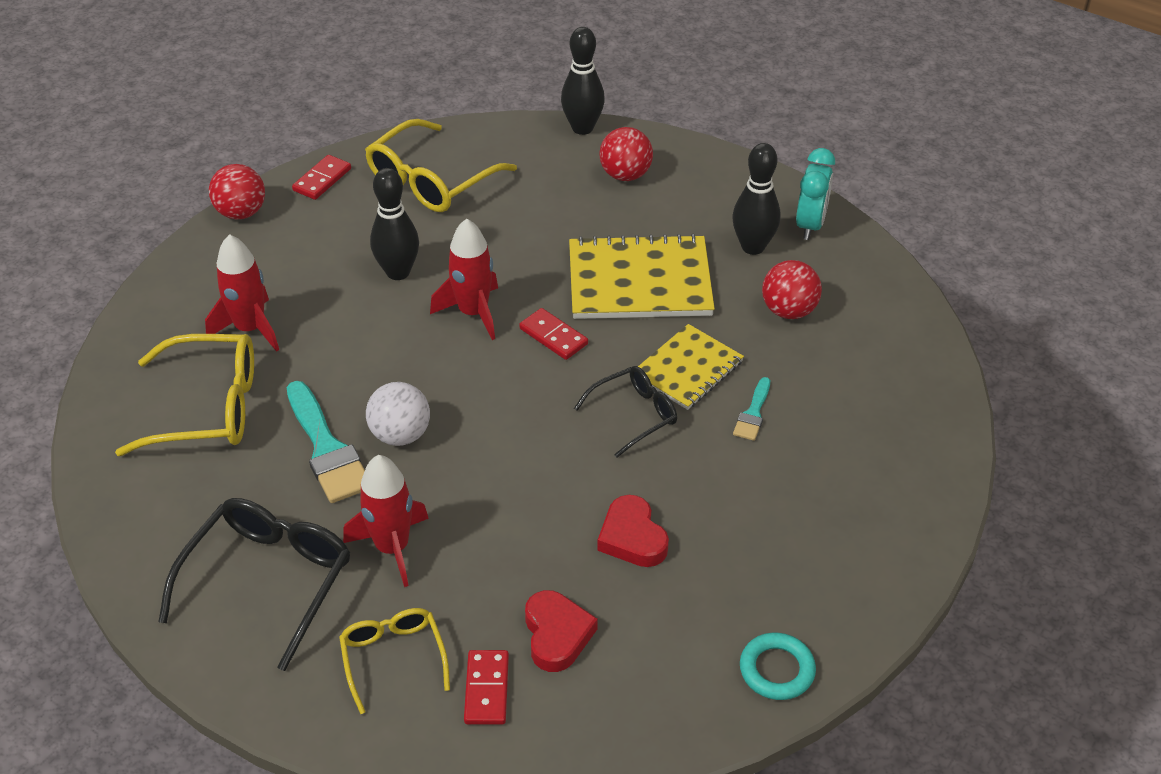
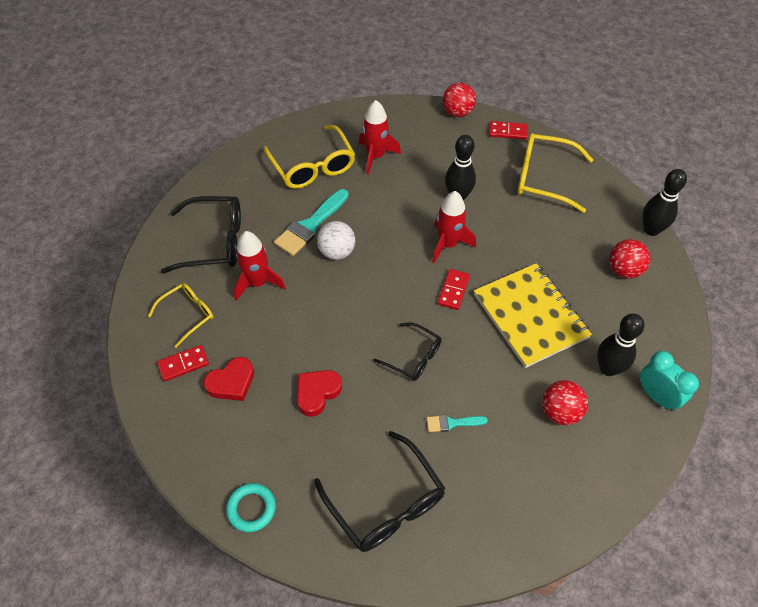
camera: 65 degrees right, 10 degrees up
(688, 369) = (469, 372): yellow notebook -> none
(810, 225) = (657, 396): turquoise clock -> turquoise clock turned 120 degrees counterclockwise
(833, 519) = (386, 503): none -> black glasses

